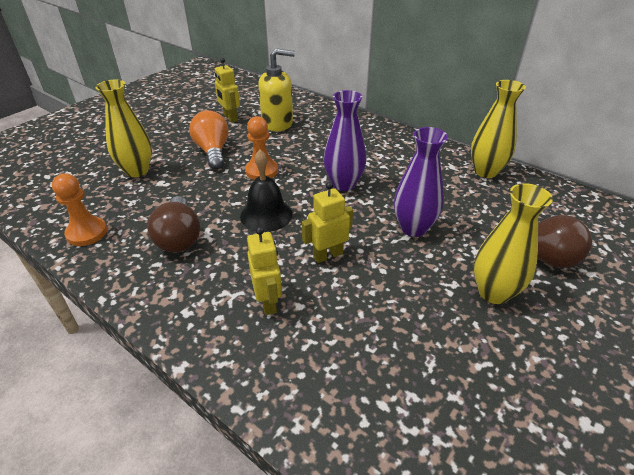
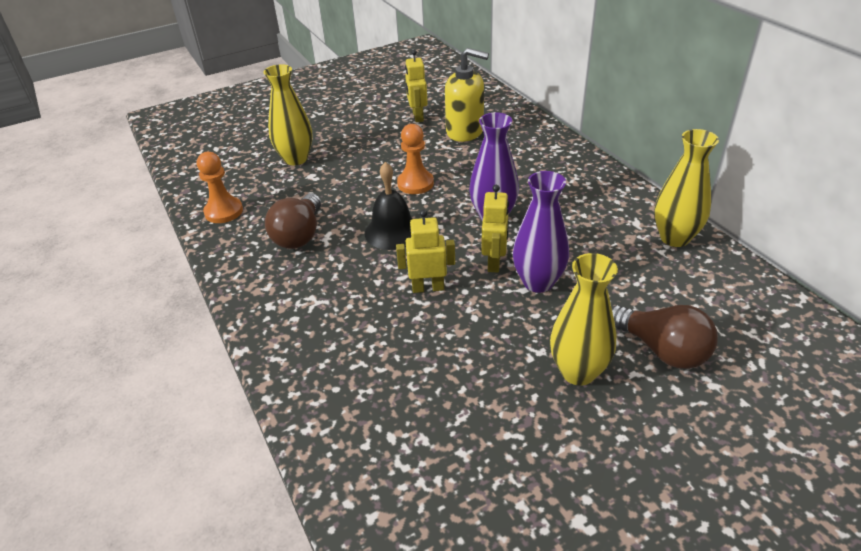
camera: 25 degrees right, 0 degrees up
(213, 151) = (378, 152): orange light bulb -> none
(268, 302) = (344, 317): yellow robot -> yellow robot (494, 262)

